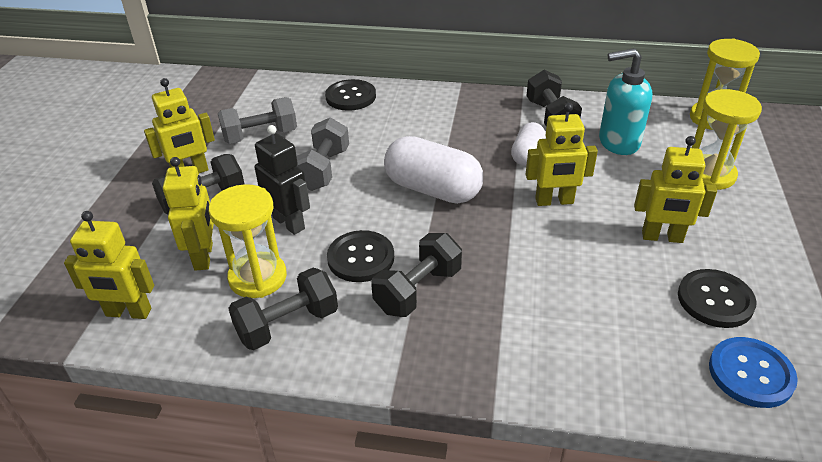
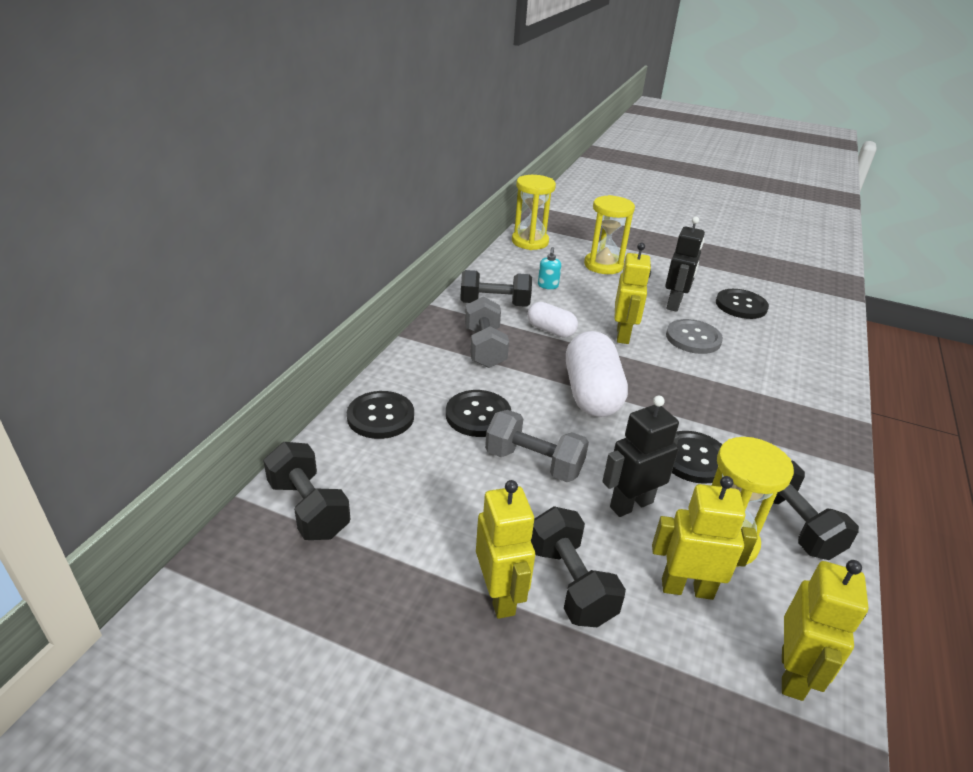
camera: 80 degrees left, 5 degrees down
(260, 136) = (434, 511): grey dumbbell -> grey dumbbell (484, 348)
(371, 136) = (478, 415): none -> black button
(418, 290) = (738, 431): black dumbbell -> black dumbbell (309, 508)
(432, 189) = (591, 394): white capsule -> white capsule turned 45 degrees counterclockwise
(588, 254) = (693, 338): none -> grey button
(618, 142) = (548, 286): turquoise soap dispenser -> turquoise soap dispenser, size x0.48
(662, 237) = (674, 304): yellow robot -> black robot
(750, 373) = (806, 315): blue button -> none

